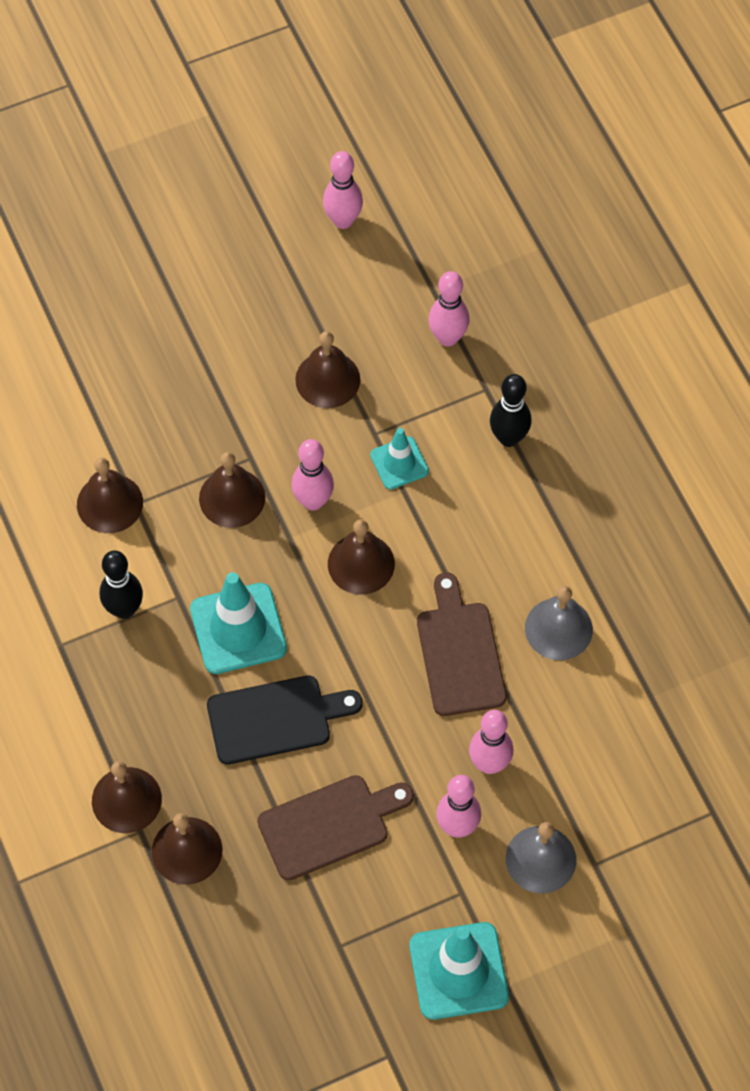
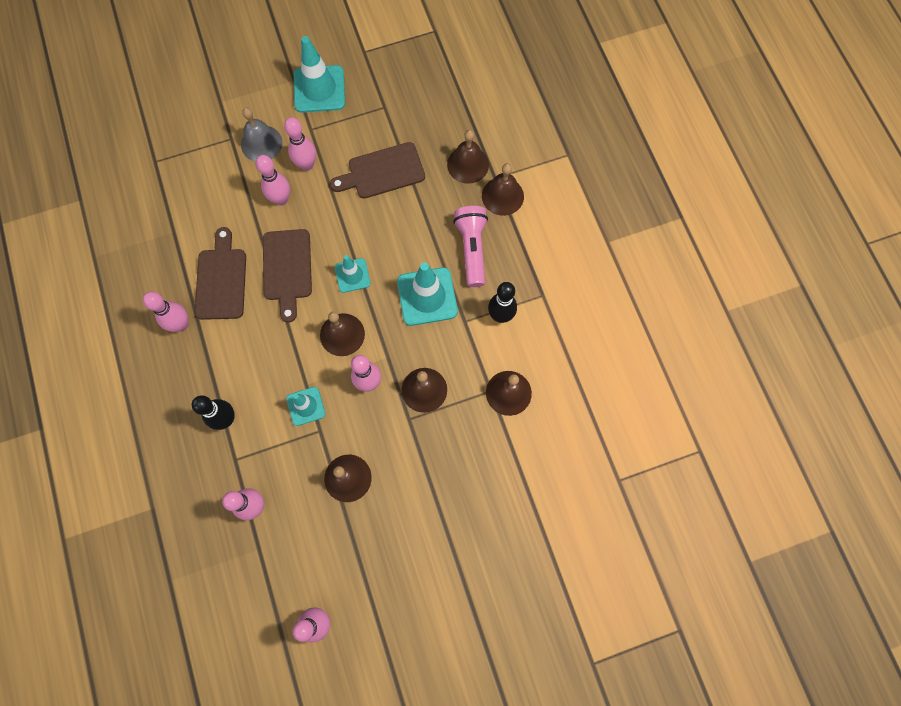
camera: 175 degrees left, 10 degrees up
(173, 707) = (472, 249): none -> pink flashlight
(276, 719) = (408, 237): black cutting board -> none
(357, 651) = (352, 275): none -> turquoise traffic cone
(558, 628) = (221, 279): grey bell -> brown cutting board
(603, 558) = (181, 324): none -> pink bowling pin

